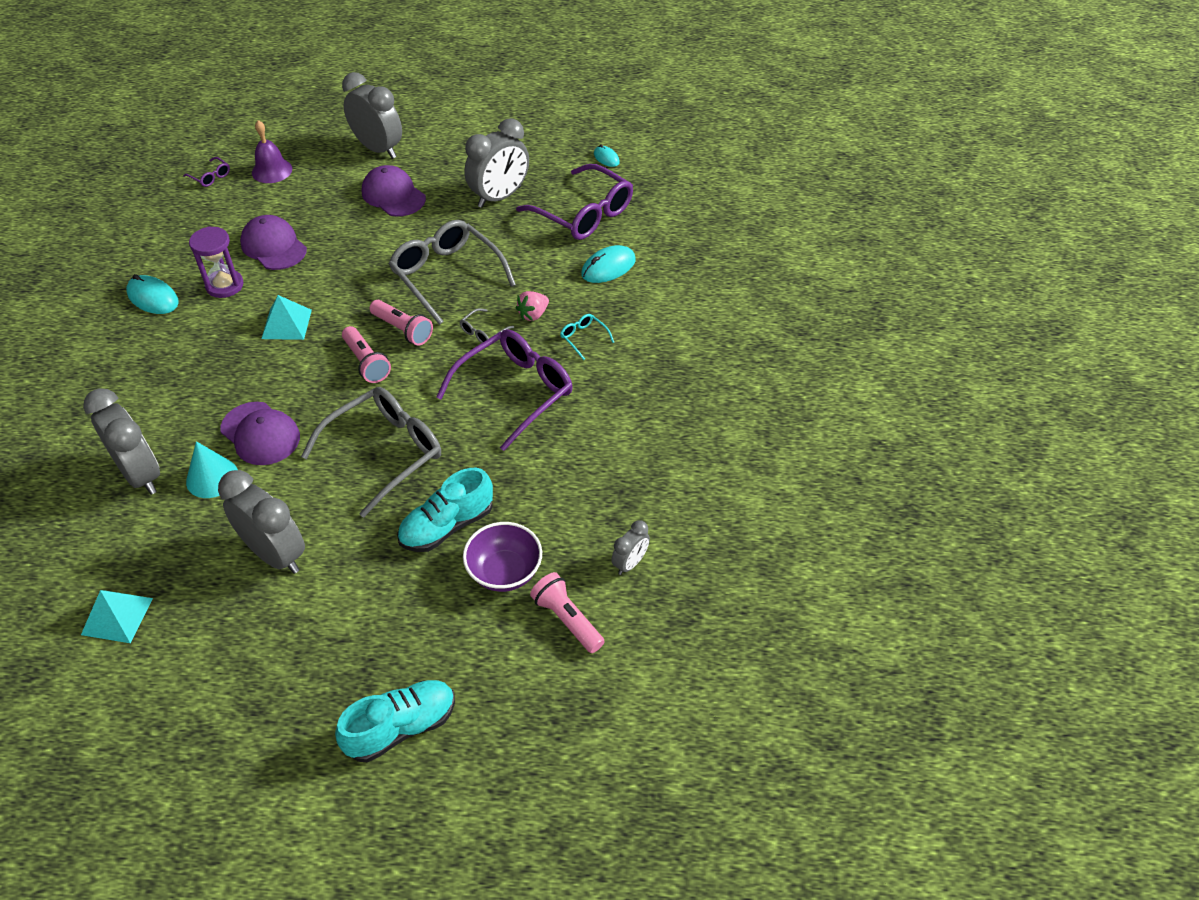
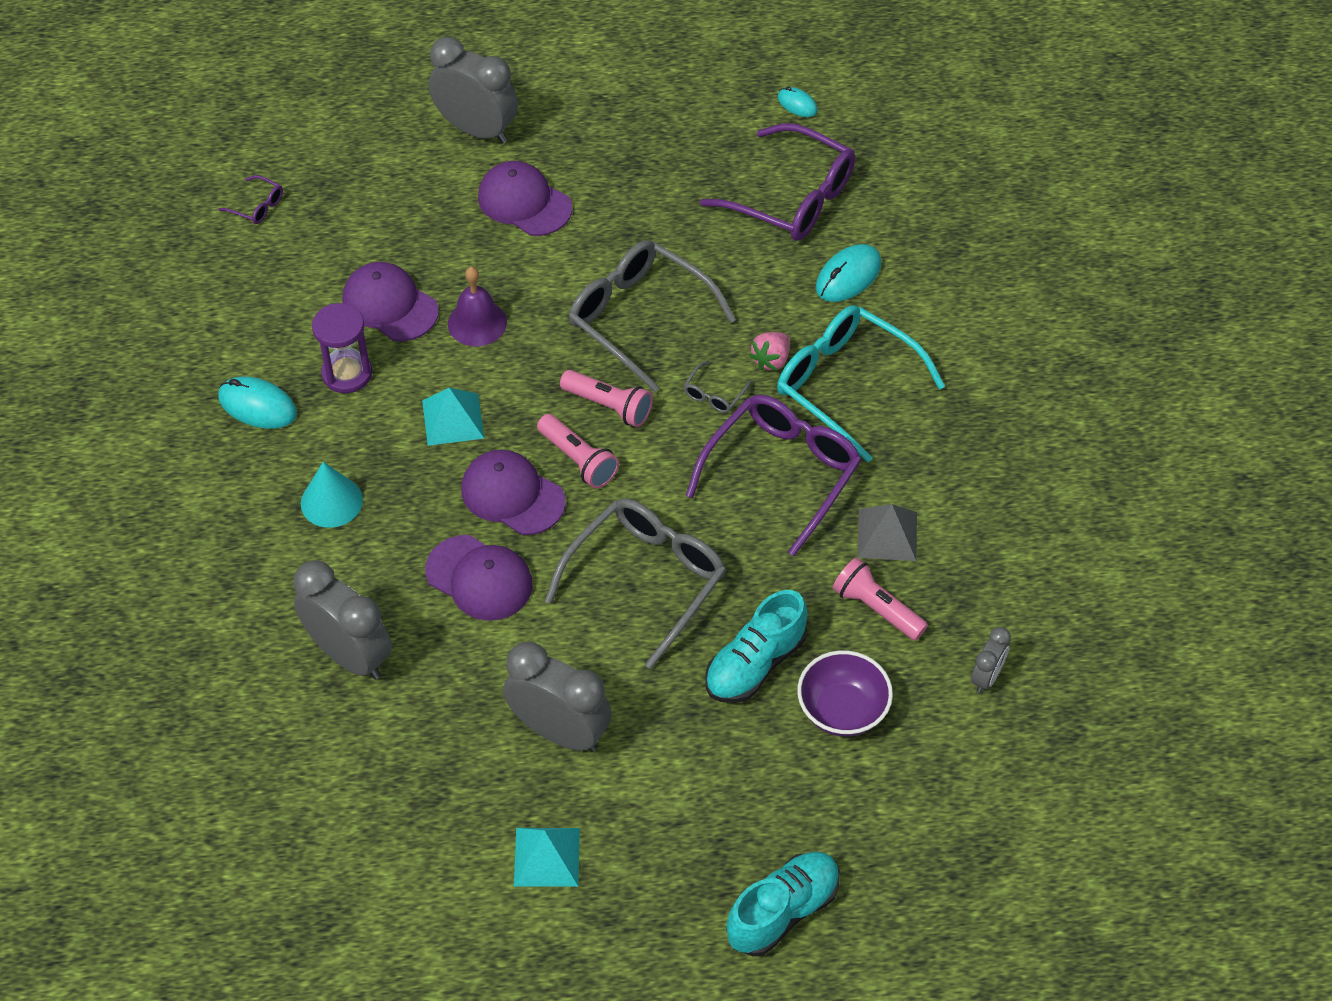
camera: 10 degrees left, 5 degrees up
(117, 616) = (399, 837): turquoise pyramid -> turquoise pyramid (547, 857)
(212, 477) = (441, 645): turquoise cone -> turquoise cone (331, 501)
(272, 170) = (340, 185): purple bell -> purple bell (477, 323)
(308, 380) = (512, 495): none -> purple cap
(500, 197) = (671, 186): grey clock -> none
(567, 620) = (933, 757): pink flashlight -> pink flashlight (876, 608)
(582, 445) = (887, 534): none -> grey pyramid
(583, 338) = (846, 385): turquoise glasses -> turquoise glasses, size x2.41

